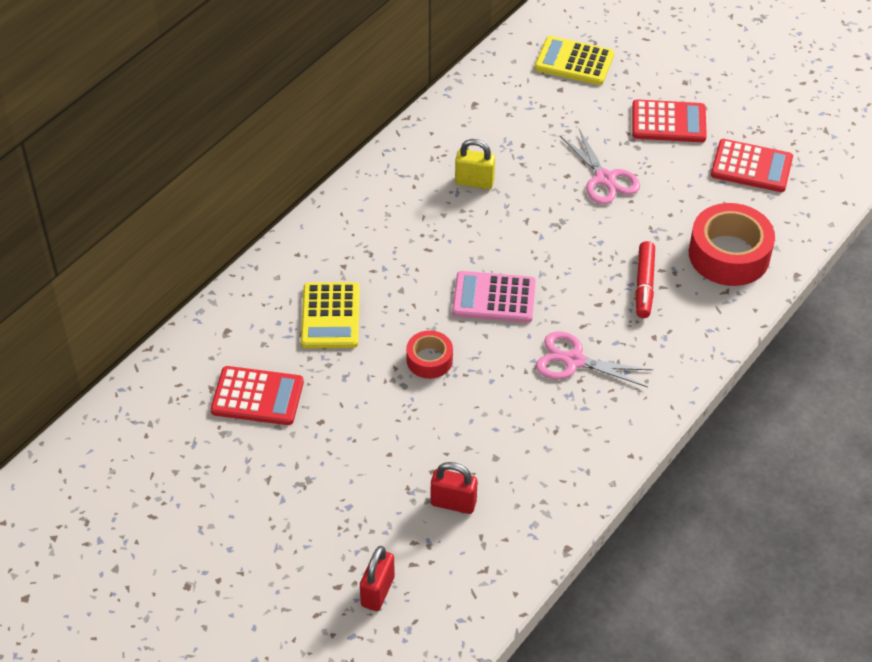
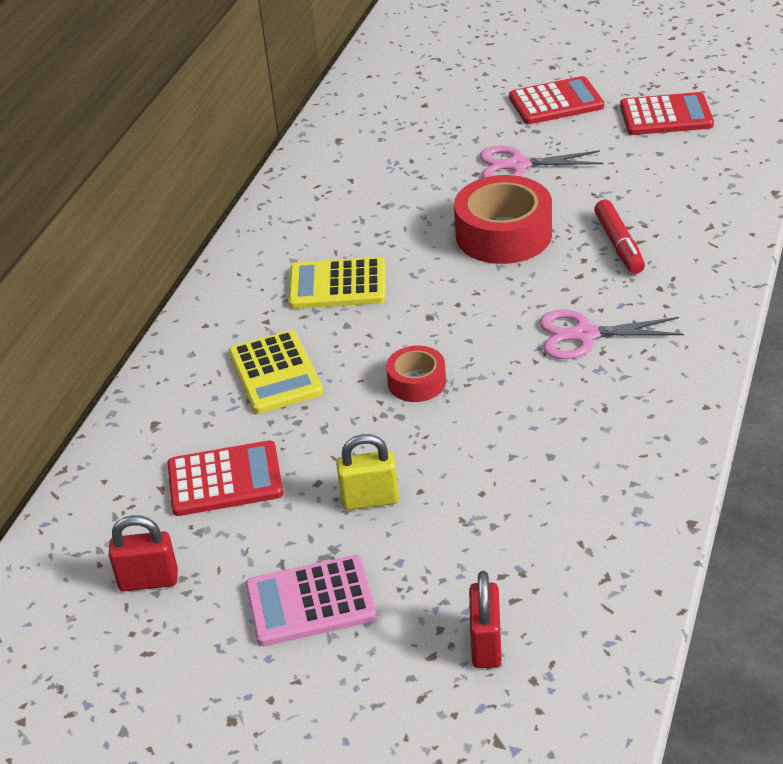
camera: 15 degrees left, 10 degrees down
(453, 503) = (527, 518): red padlock -> red padlock (148, 580)
(474, 182) = (376, 205): yellow padlock -> yellow padlock (370, 500)
(494, 298) = (458, 302): pink calculator -> pink calculator (310, 602)
(574, 61) = (426, 79): yellow calculator -> yellow calculator (337, 285)
(605, 179) = (518, 165): pink scissors -> pink scissors turned 135 degrees clockwise
(729, 255) = (692, 194): red tape -> red tape (503, 234)

